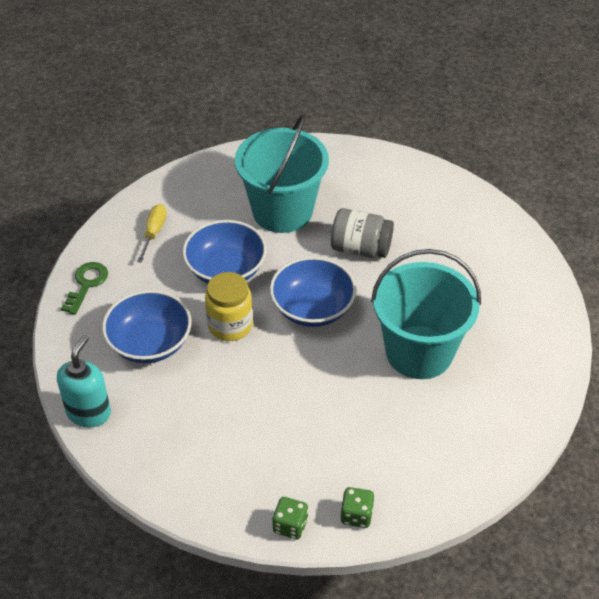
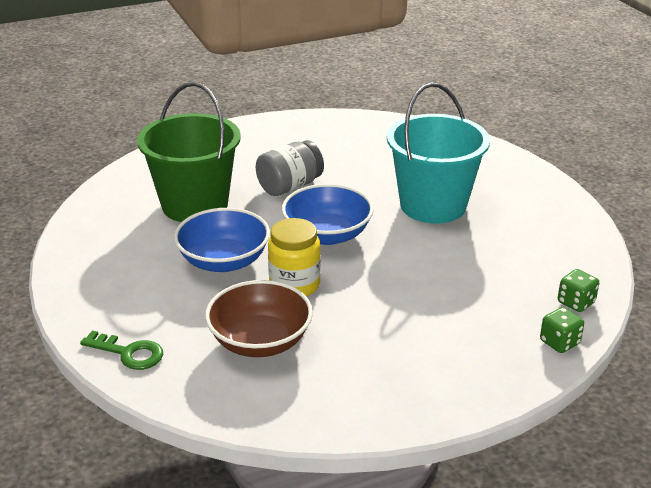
camera: 55 degrees left, 15 degrees down
(86, 284) = (129, 353): green key -> green key turned 150 degrees clockwise
(89, 412) = (306, 418): turquoise soap dispenser -> none
(150, 343) = (260, 341): blue bowl -> brown bowl
(154, 233) = (119, 283): yellow screwdriver -> none
(282, 211) = (195, 205): turquoise bucket -> green bucket

